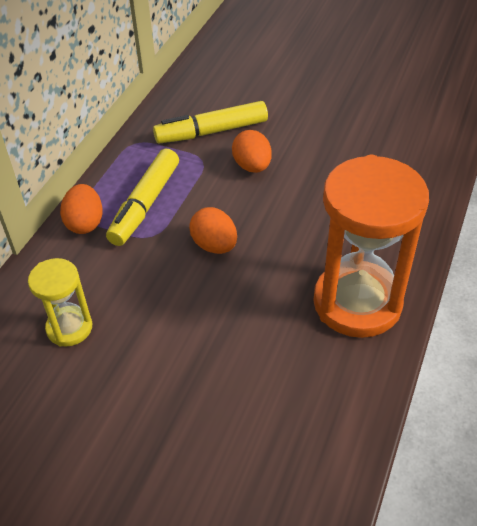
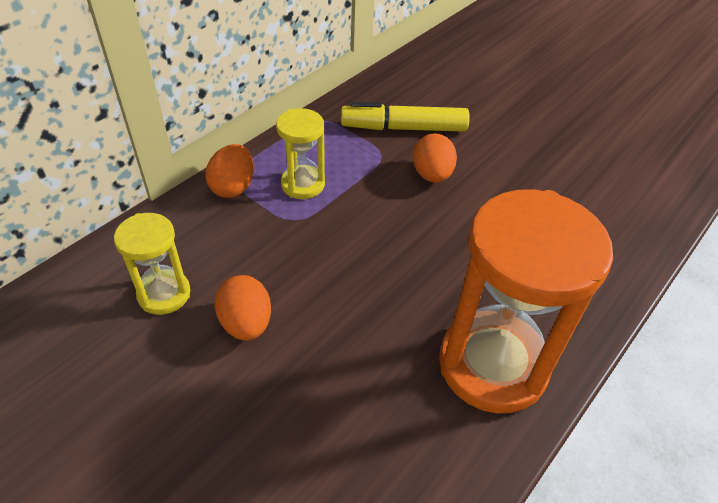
camera: 15 degrees right, 0 degrees up
(145, 204) = (303, 184): yellow marker -> yellow hourglass
(214, 245) = (356, 249): orange egg -> orange egg (246, 323)

